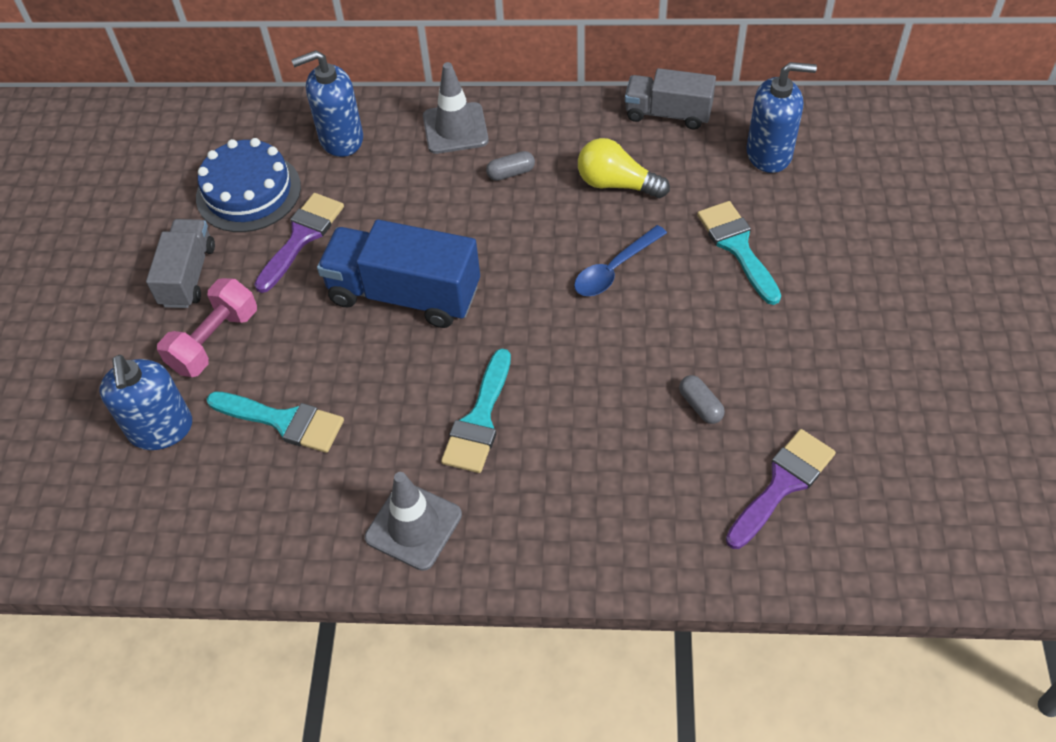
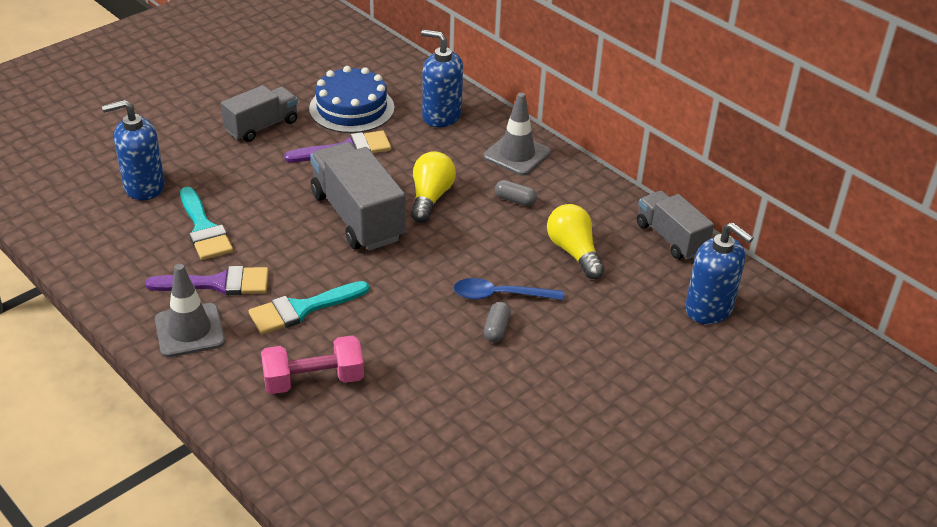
camera: 40 degrees right, 15 degrees down
(161, 429) = (144, 186): blue soap dispenser -> blue soap dispenser turned 45 degrees clockwise
(214, 341) = (228, 166): pink dumbbell -> pink dumbbell (313, 380)
(404, 294) = (357, 217): blue truck -> grey truck
(440, 226) = (430, 198): none -> yellow light bulb
(700, 405) = (439, 407): grey capsule -> grey capsule (497, 329)
(737, 247) = (601, 343): turquoise brush -> none
(782, 484) = (424, 490): purple brush -> purple brush (218, 283)

